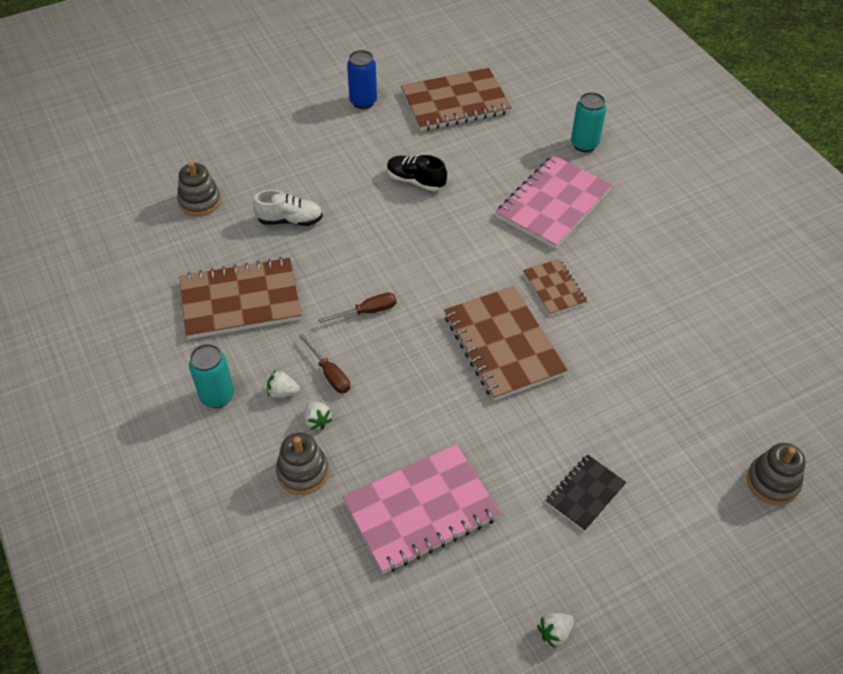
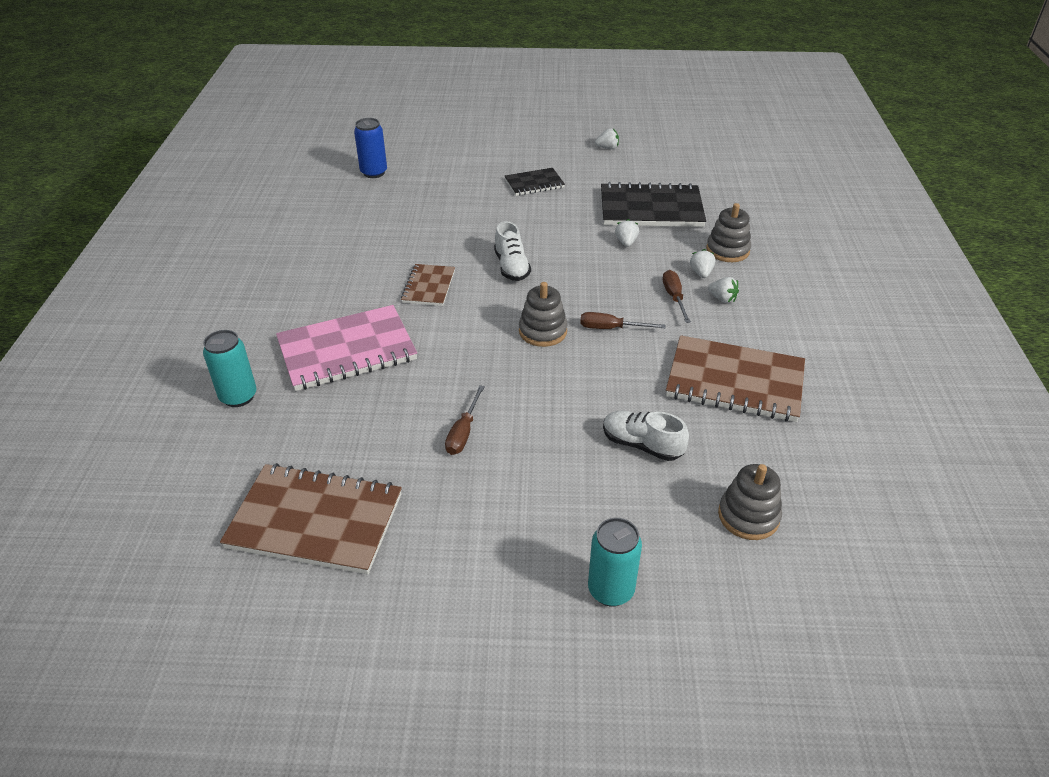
camera: 150 degrees left, 10 degrees down
(217, 396) = (783, 315): turquoise can -> turquoise can (611, 590)
(363, 102) = (436, 583): blue can -> blue can (374, 173)
(416, 181) = (463, 432): black shoe -> brown screwdriver
(416, 433) = (626, 242): none -> white strawberry
(421, 510) = (651, 209): pink notebook -> black notebook
(503, 345) = (511, 267): brown notebook -> white shoe
(772, 482) = (413, 154): grey stacking toy -> grey stacking toy (543, 331)

